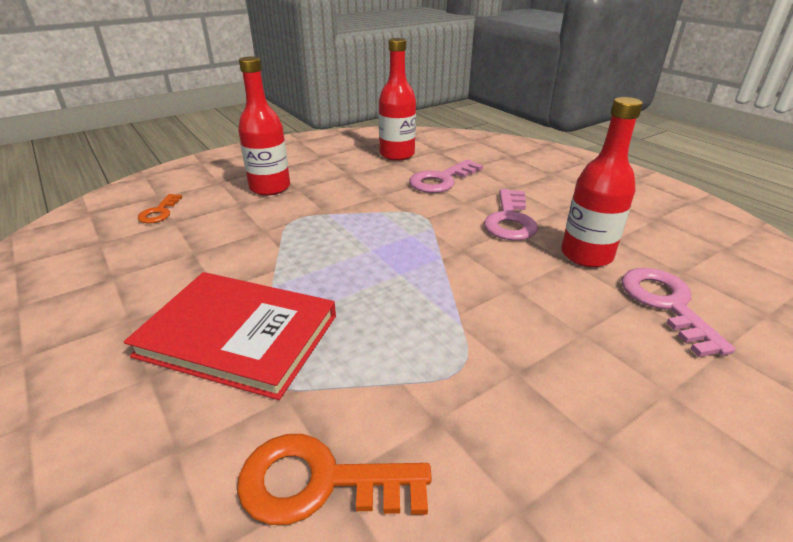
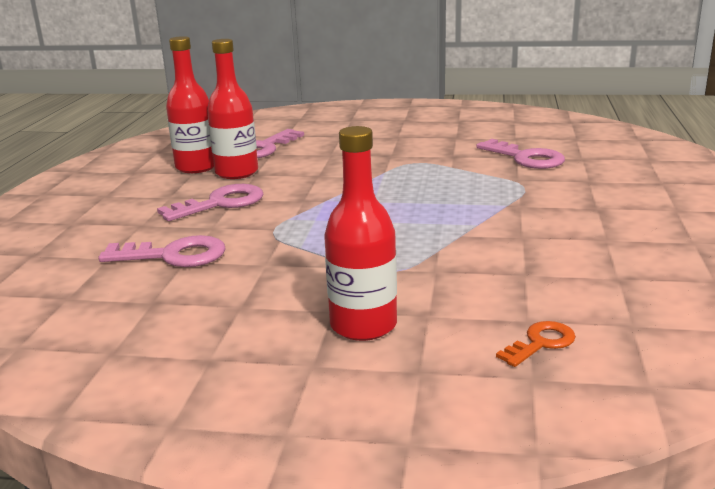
camera: 135 degrees left, 10 degrees down
(238, 335) = (525, 207): red book -> none
(319, 482) = (526, 158): orange key -> pink key
(397, 154) = (123, 313): red bottle -> red bottle (196, 167)

